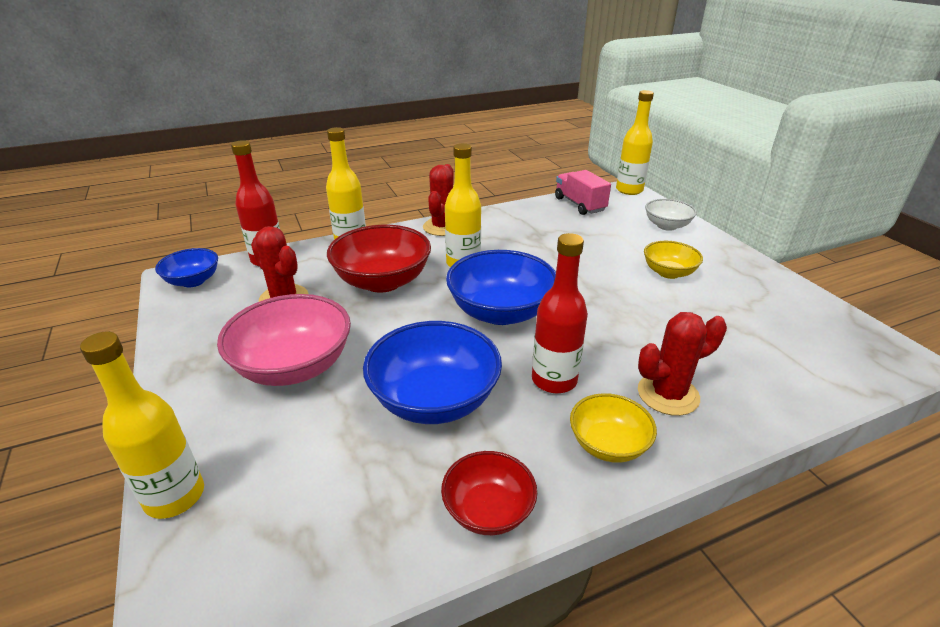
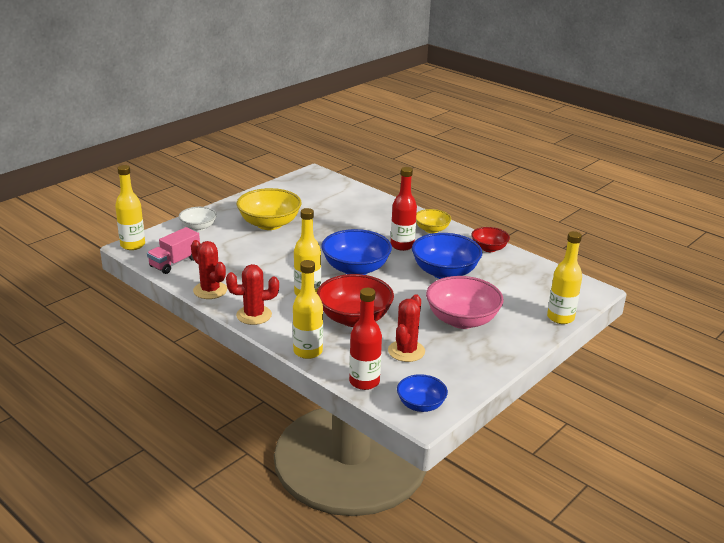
camera: 115 degrees left, 5 degrees down
(668, 272) = (269, 224): yellow bowl -> yellow bowl, size x1.74
(668, 394) = (387, 219): red cactus -> red cactus (210, 290)

